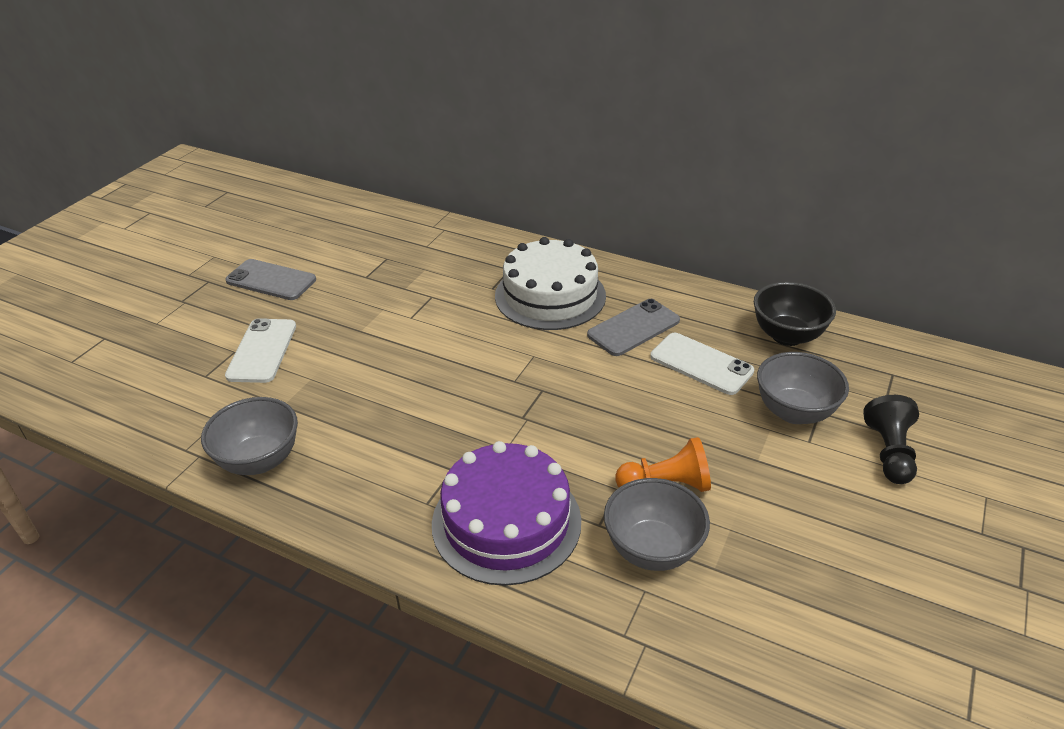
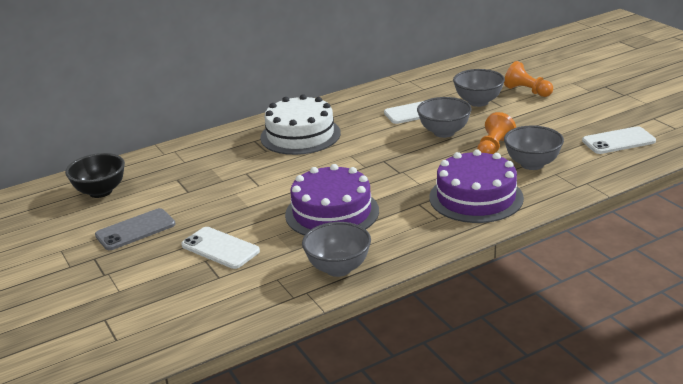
camera: 55 degrees left, 10 degrees down
(383, 400) = (332, 212): none -> purple cake
(633, 328) = (363, 120): grey phone -> none
(667, 414) = (444, 132): none -> grey bowl
(787, 336) = (421, 85): black bowl -> black bowl (100, 192)
(830, 641) = (618, 141): none -> white phone
(889, 452) = (527, 91): black pawn -> orange pawn

